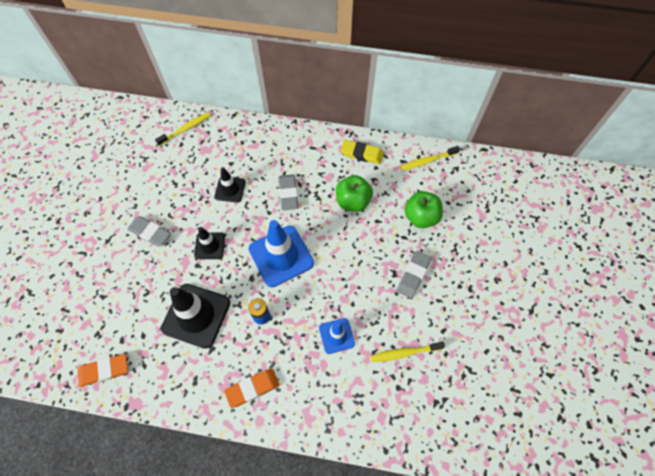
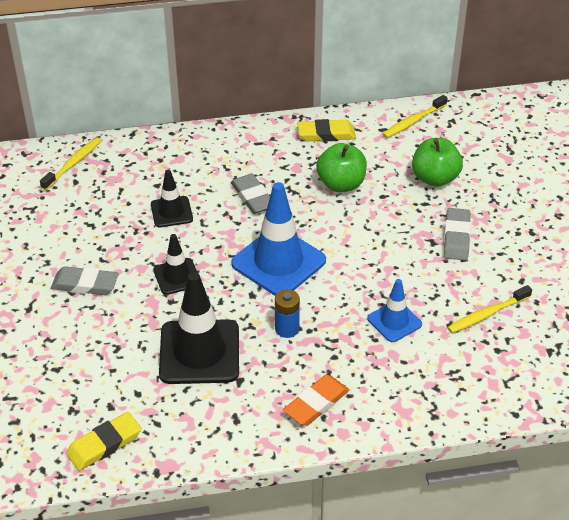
camera: 20 degrees left, 20 degrees down
(104, 370) = (104, 444): orange eraser -> yellow eraser

